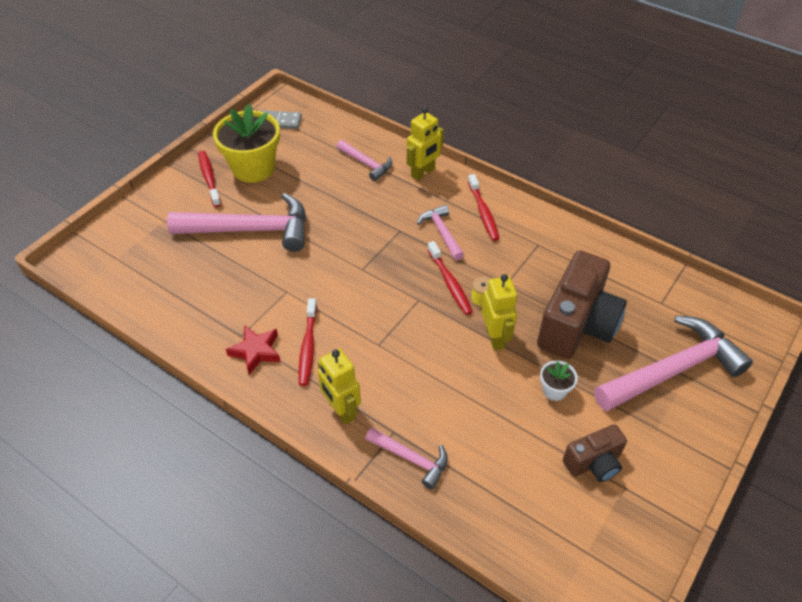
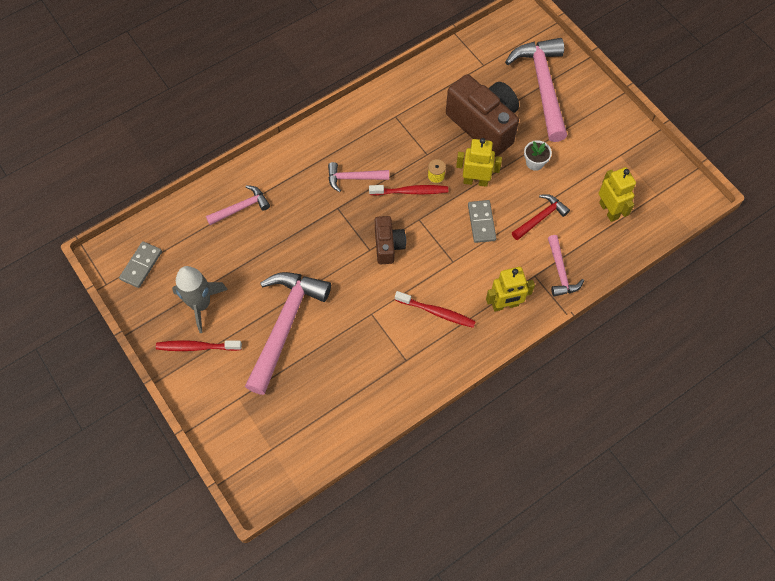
camera: 70 degrees left, 15 degrees up
(253, 168) = (201, 304): yellow flower pot -> grey rocket
(256, 351) = (427, 352): red star -> none
(411, 459) = (560, 271): pink hammer -> pink hammer turned 120 degrees clockwise
(423, 173) = (275, 167): yellow robot -> yellow robot (609, 210)
(442, 358) = (481, 222): none -> grey domino
(478, 416) = (540, 218): none -> red hammer
(483, 212) = (343, 140): red toothbrush -> none
(594, 463) = (598, 164): brown camera -> brown camera (388, 245)

